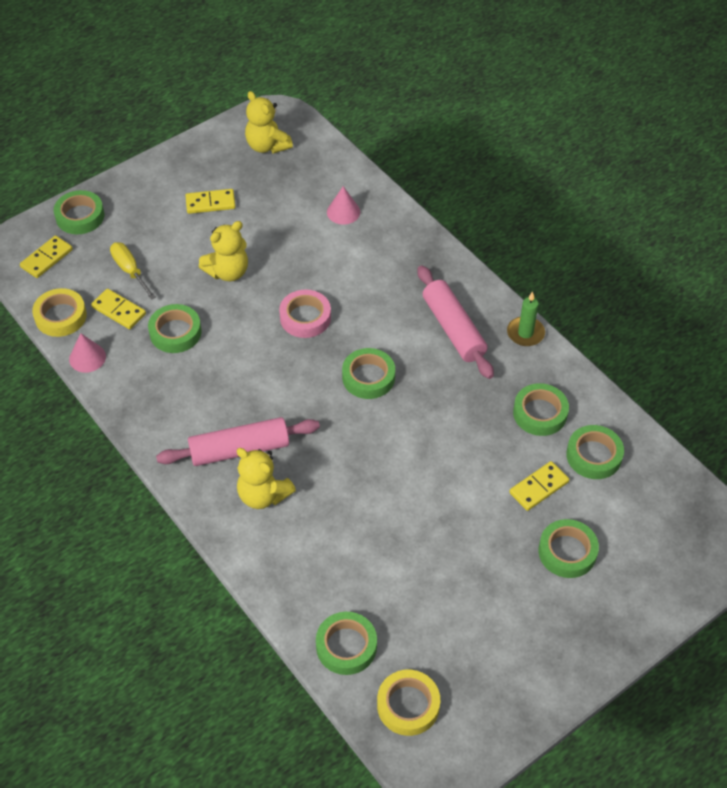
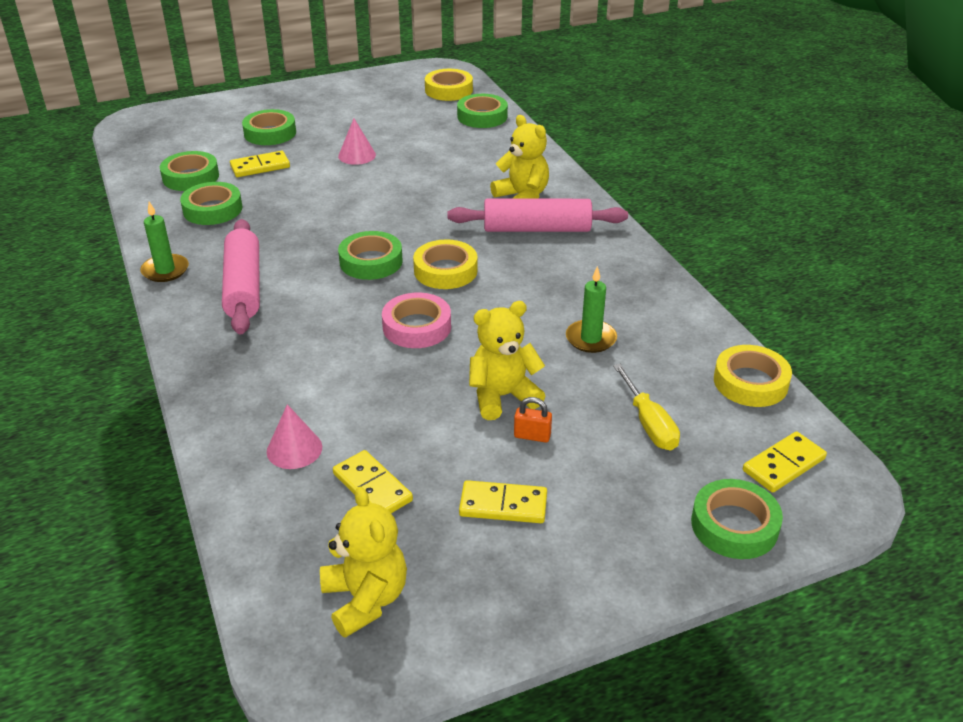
camera: 165 degrees left, 15 degrees down
(87, 357) = (709, 331): pink cone -> pink cone (357, 155)
(119, 310) = (666, 375): yellow domino -> yellow domino (372, 487)
(175, 332) = (591, 339): green tape -> green candle
(203, 248) = (532, 436): none -> orange padlock
(303, 380) = (445, 270): none -> yellow tape

